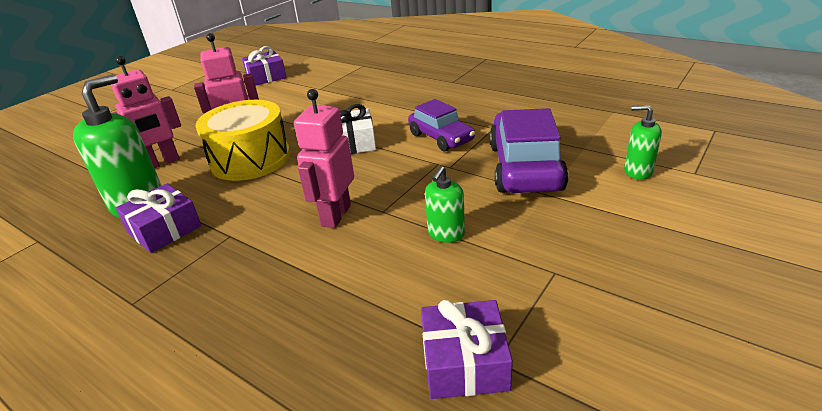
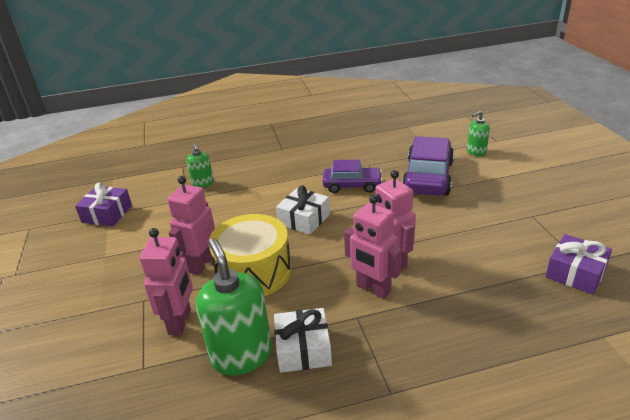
camera: 50 degrees left, 0 degrees up
(164, 229) = (303, 349): purple gift -> white gift
(280, 225) = (373, 289): none -> pink robot
(446, 234) = (462, 231): green soap dispenser -> green soap dispenser (203, 184)
(525, 167) = (428, 177): purple car -> purple car turned 60 degrees clockwise

